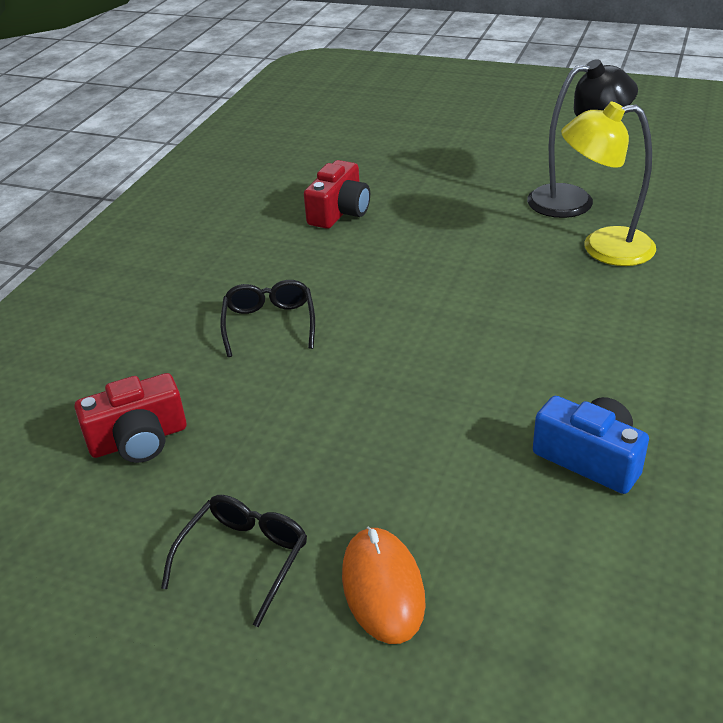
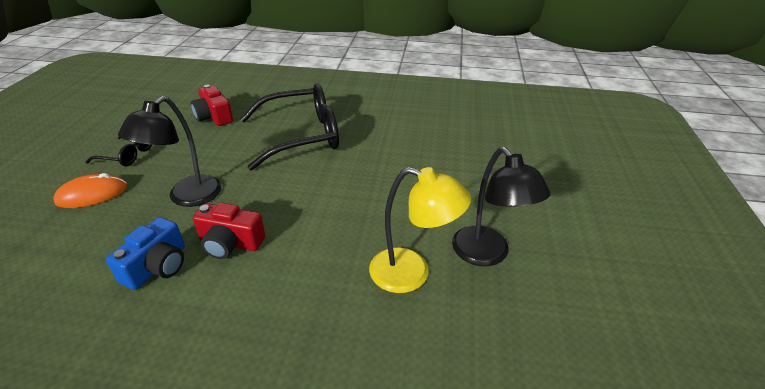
camera: 75 degrees right, 0 degrees up
(269, 324) = (301, 136): black glasses -> black glasses, size x2.04
(340, 212) = (425, 143): red camera -> red camera (230, 243)
(421, 447) = (187, 197): none -> black lamp
(603, 248) = (411, 274): yellow lamp -> yellow lamp turned 120 degrees clockwise

